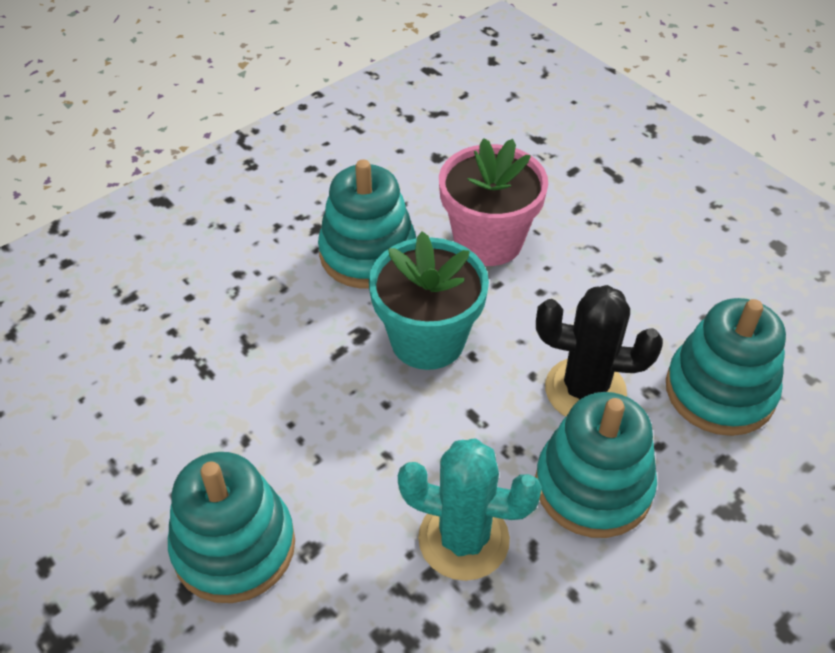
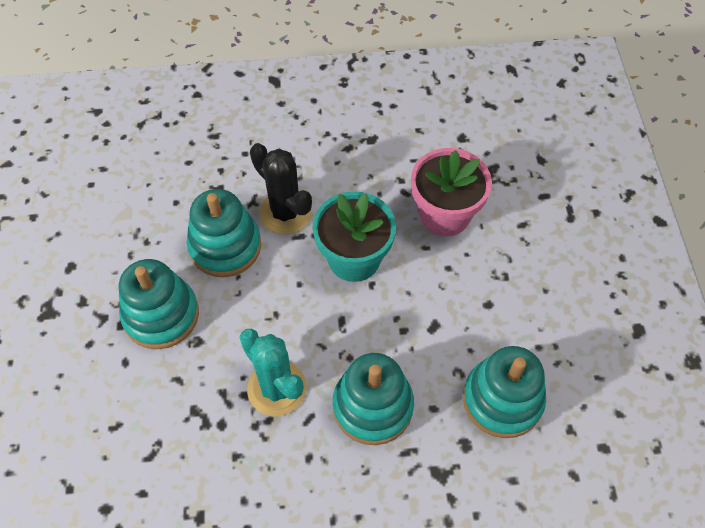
camera: 35 degrees right, 10 degrees up
(368, 253) = (364, 182): turquoise stacking toy -> turquoise stacking toy (225, 246)
(585, 390) = (419, 347): black cactus -> black cactus (285, 213)

